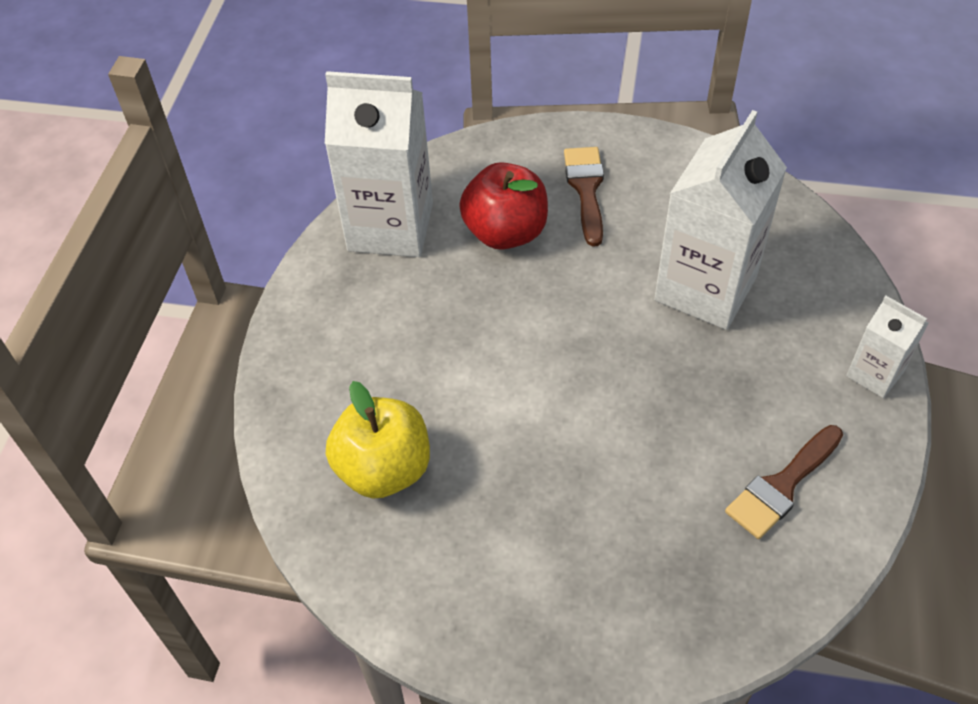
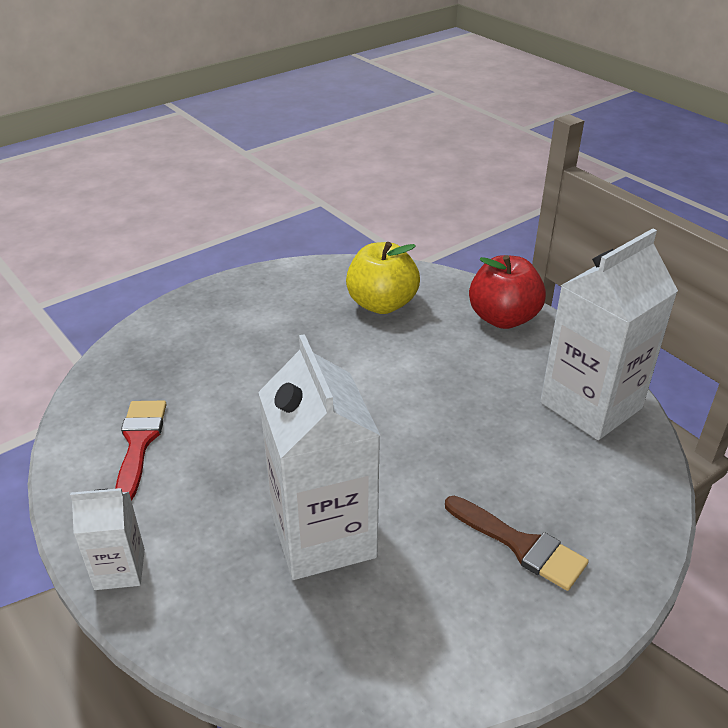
camera: 130 degrees right, 15 degrees down
(505, 232) = (519, 460): red apple -> red apple (503, 318)
(782, 486) = (139, 442): brown brush -> red brush

